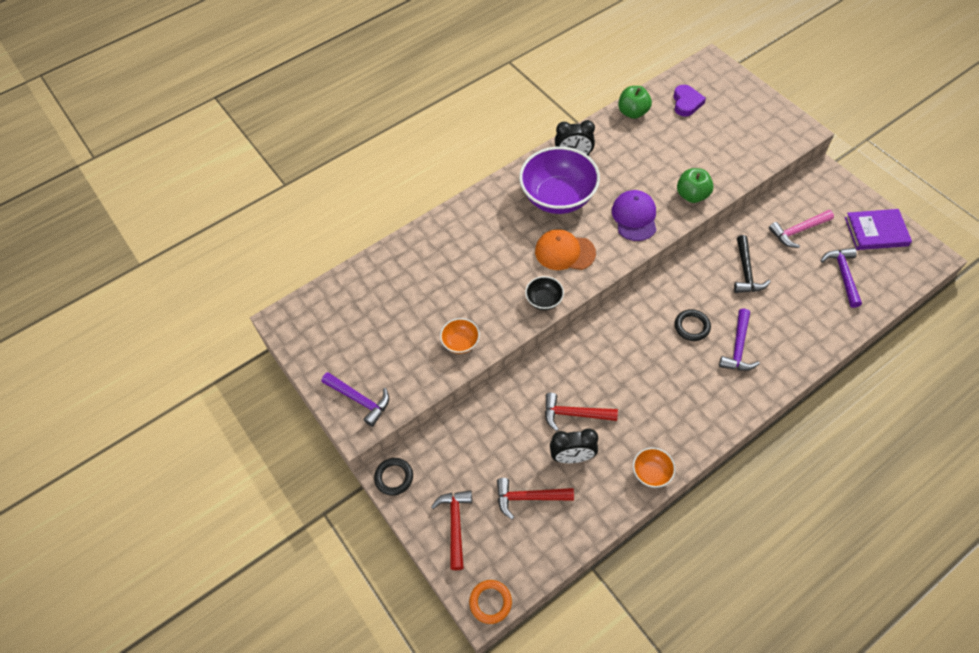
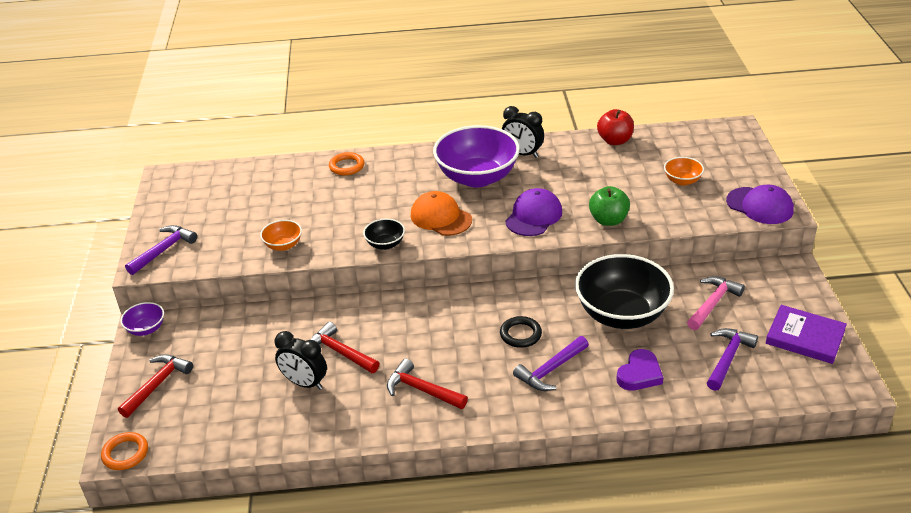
camera: 30 degrees right, 20 degrees down
(360, 400) = (164, 250): purple hammer -> purple hammer turned 120 degrees counterclockwise
(394, 477) = (146, 329): black ring -> purple bowl
(439, 234) = (347, 166): none -> orange ring
(528, 497) = (236, 394): red hammer -> red hammer (422, 390)
(633, 112) = (615, 141): green apple -> red apple
(651, 473) = (363, 429): orange bowl -> orange bowl (682, 181)
(686, 103) = (677, 150): purple heart -> purple heart (639, 374)
(746, 272) = (622, 314): black hammer -> black bowl
(784, 132) = (760, 206): none -> purple cap
(798, 231) = (713, 303): pink hammer -> pink hammer turned 120 degrees clockwise

